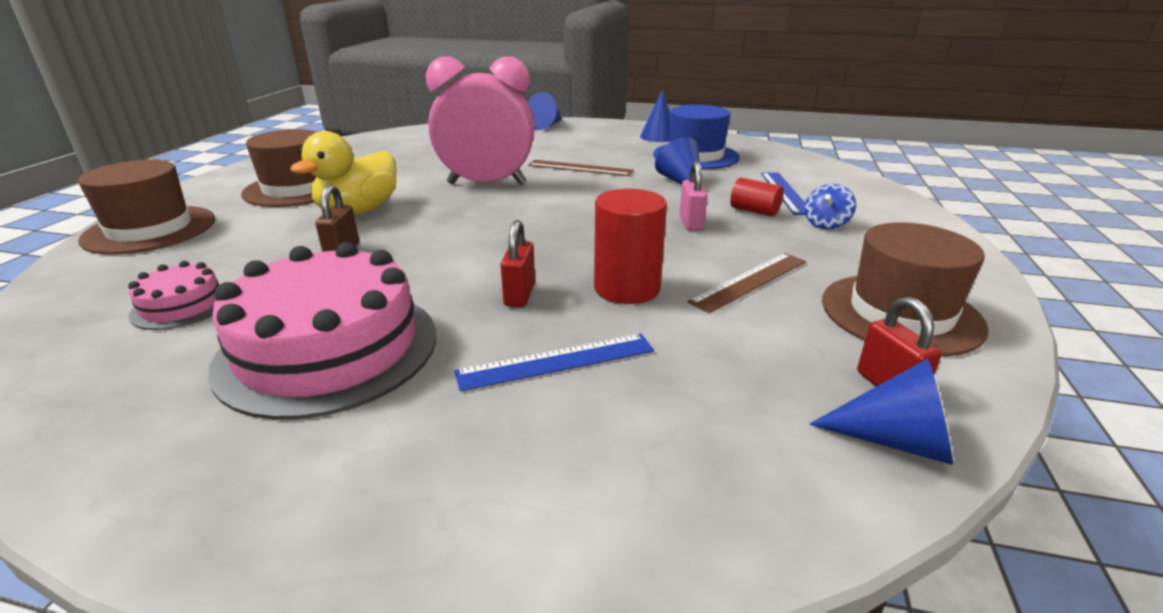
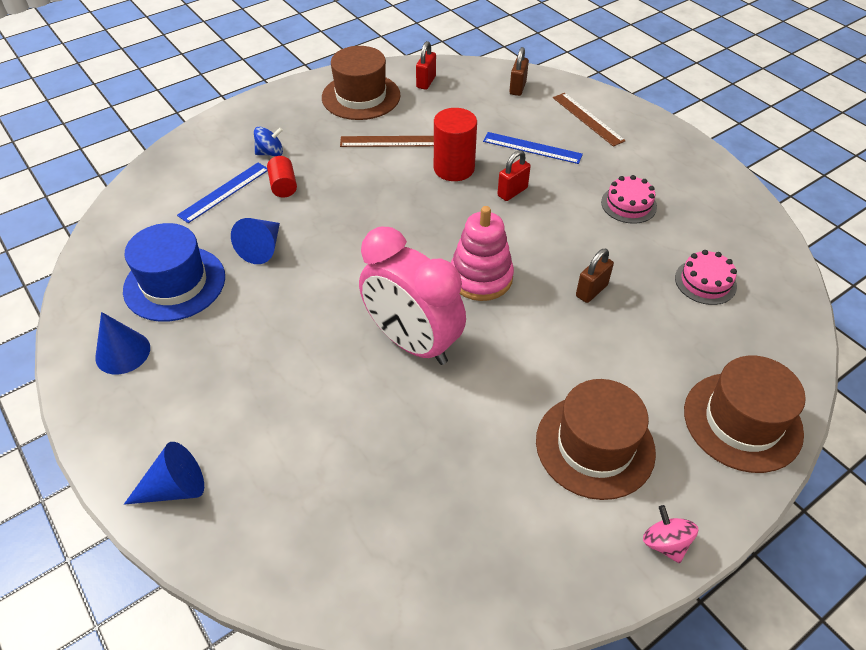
camera: 140 degrees left, 20 degrees up
(229, 176) = (665, 543): none -> pink spinning top
(328, 348) = (628, 204): pink cake -> pink cake, size x0.47
(358, 211) = (554, 353): yellow duck -> none
(472, 224) = (481, 277): none -> pink stacking toy
(580, 168) = (301, 324): brown ruler -> brown ruler (588, 119)
(691, 223) = (341, 197): pink padlock -> none
(735, 475) = (517, 88): none -> brown padlock
(895, 441) = (456, 72): blue cone -> none

